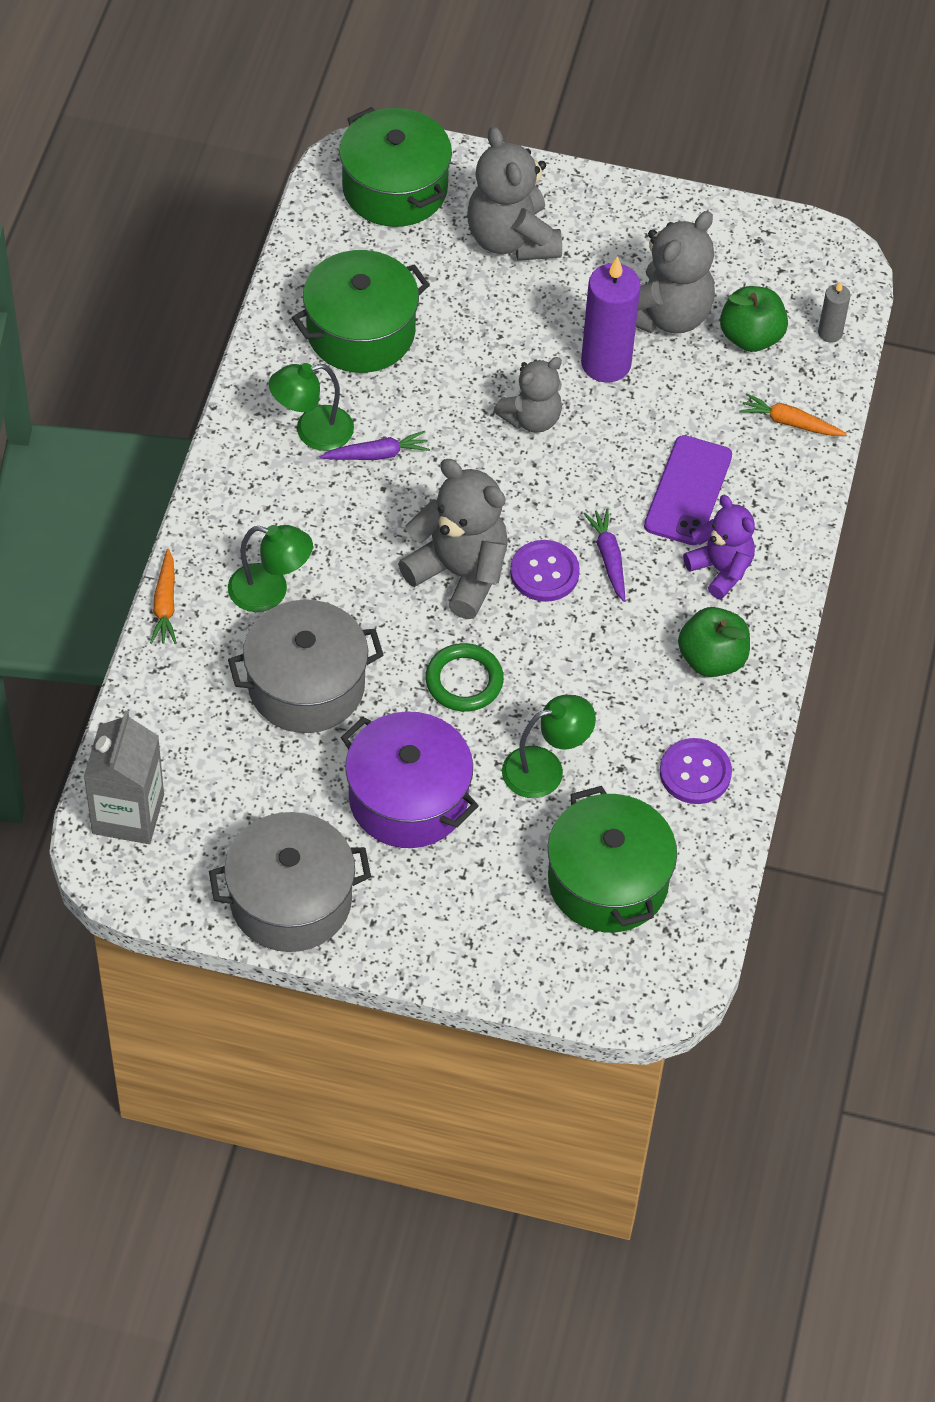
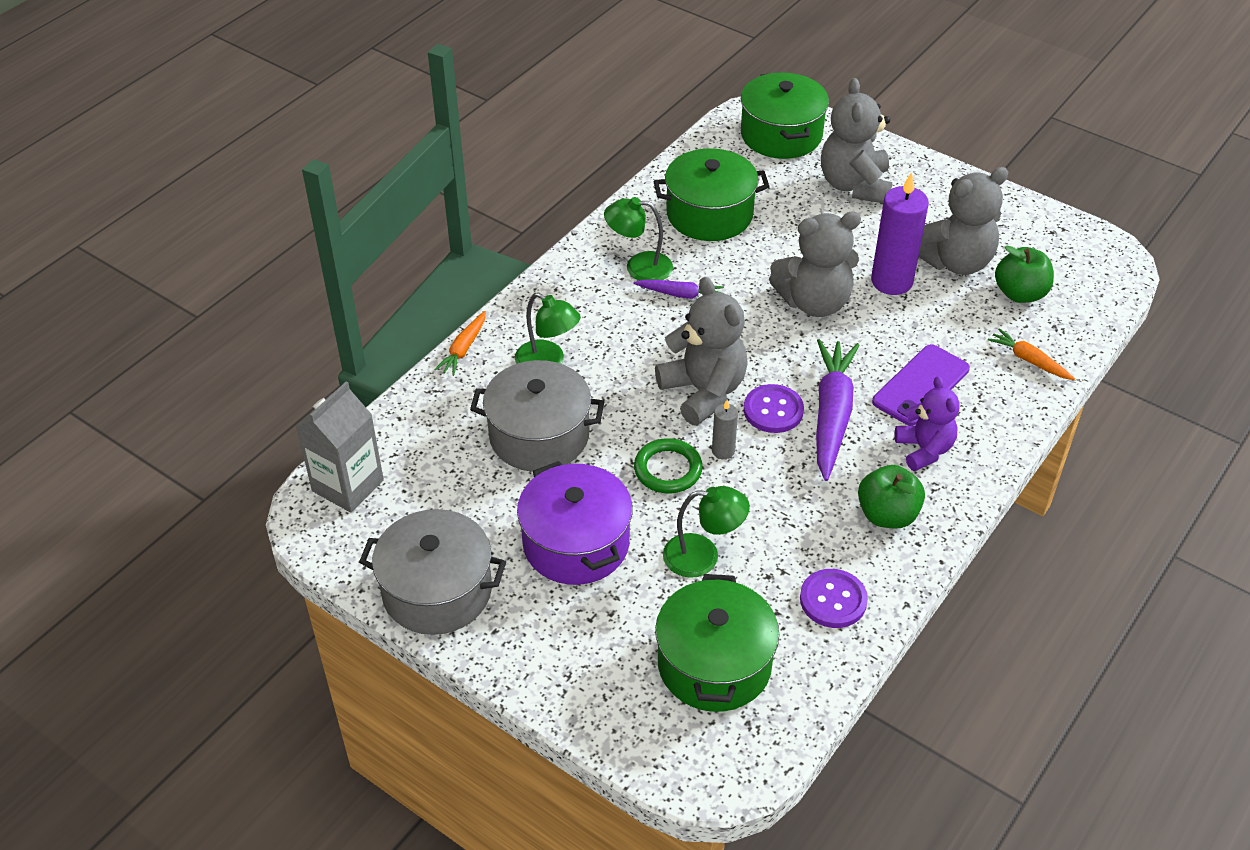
camera: 25 degrees right, 10 degrees down
(531, 418) = (814, 302): grey teddy bear -> grey teddy bear, size x1.55
(608, 558) = (832, 415): purple carrot -> purple carrot, size x1.93
(830, 333) = (1088, 307): grey candle -> grey candle (723, 451)

